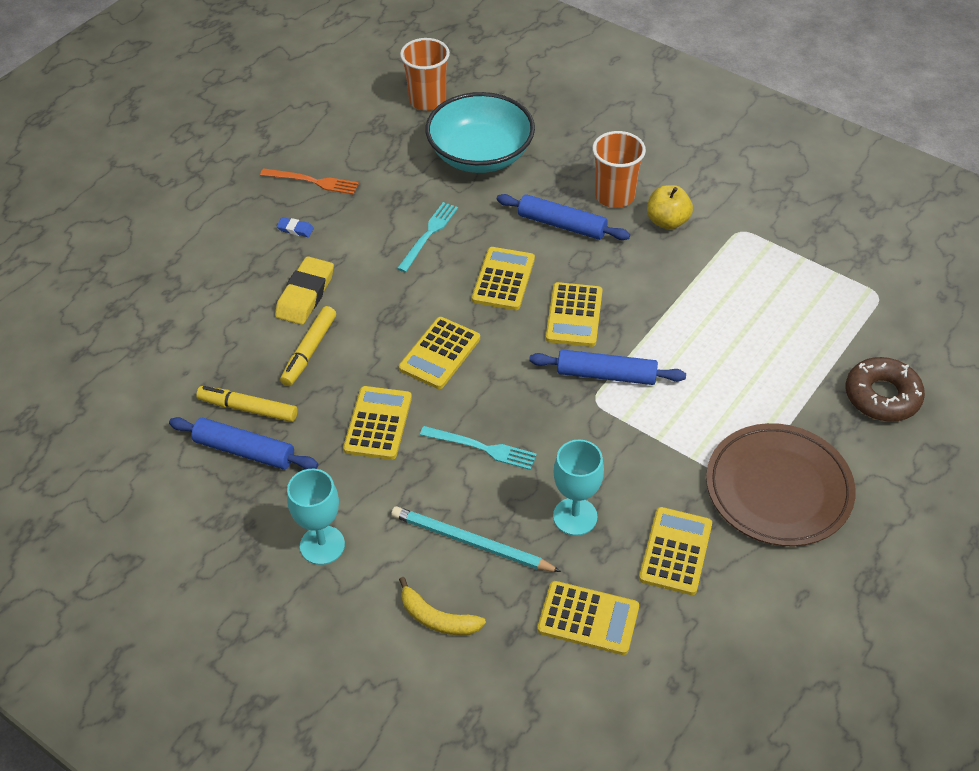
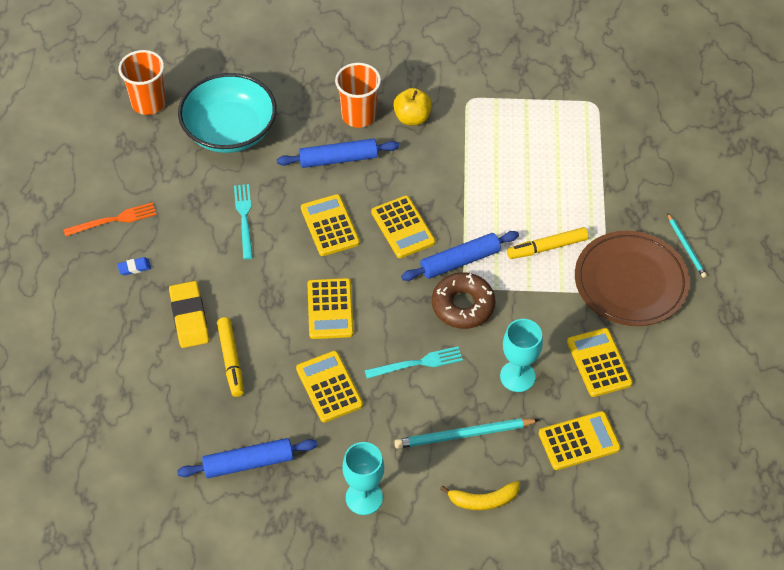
camera: 35 degrees left, 5 degrees up
(248, 409) = (223, 430): yellow marker -> yellow marker (547, 247)
(873, 486) = (686, 247): none -> turquoise pencil
(882, 396) = (648, 179): brown donut -> brown donut (463, 305)

